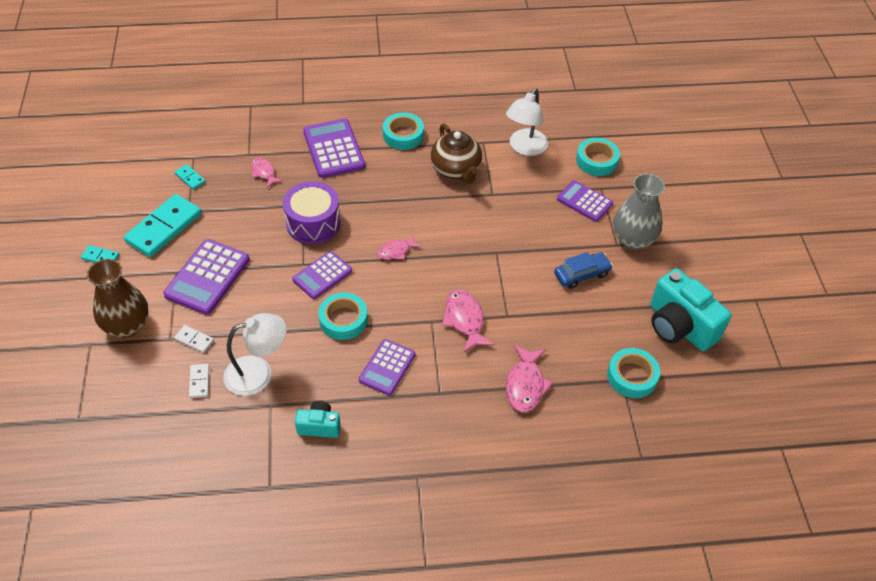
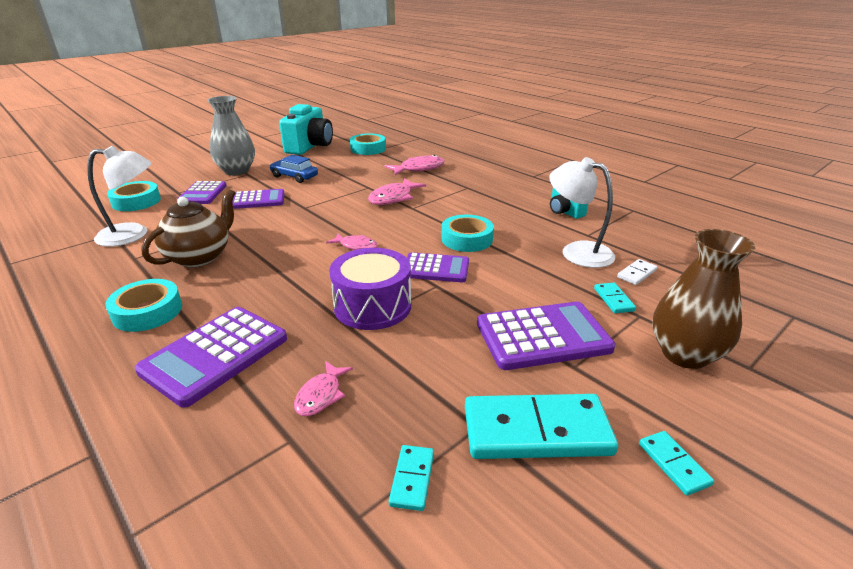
camera: 125 degrees left, 20 degrees down
(194, 340) = (613, 299): white domino -> turquoise domino
(387, 367) = (479, 208): purple calculator -> purple calculator (258, 200)

